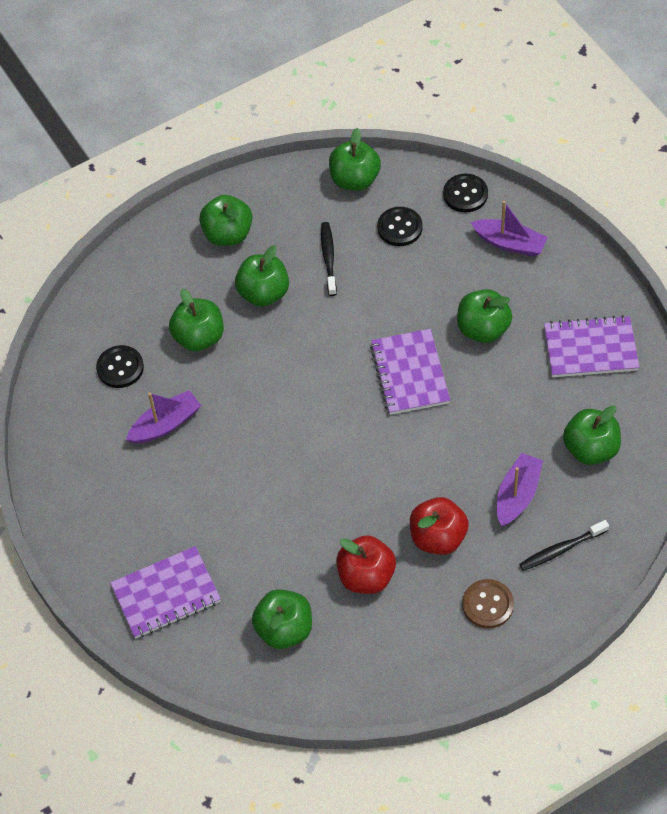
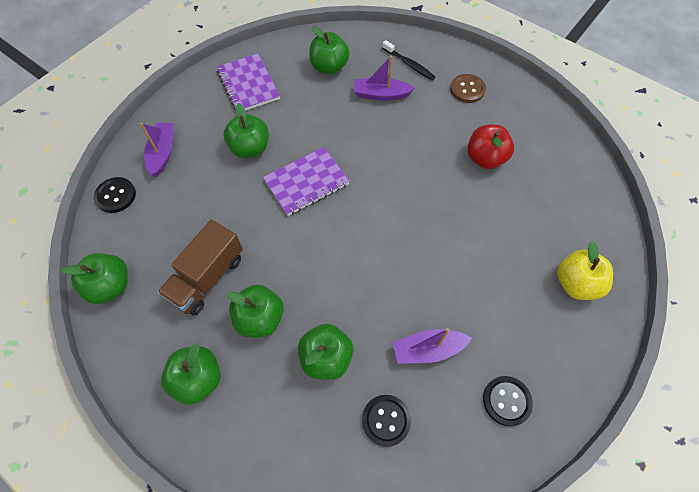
camera: 115 degrees left, 5 degrees up
(165, 424) = (428, 349): purple boat -> purple boat turned 45 degrees counterclockwise
(166, 594) = (575, 283): purple notebook -> yellow apple
(284, 629) = (553, 193): green apple -> none
(328, 258) = (207, 278): black toothbrush -> brown truck
(399, 228) = (161, 233): black button -> black button (506, 401)
(438, 538) = (434, 127): red apple -> none

